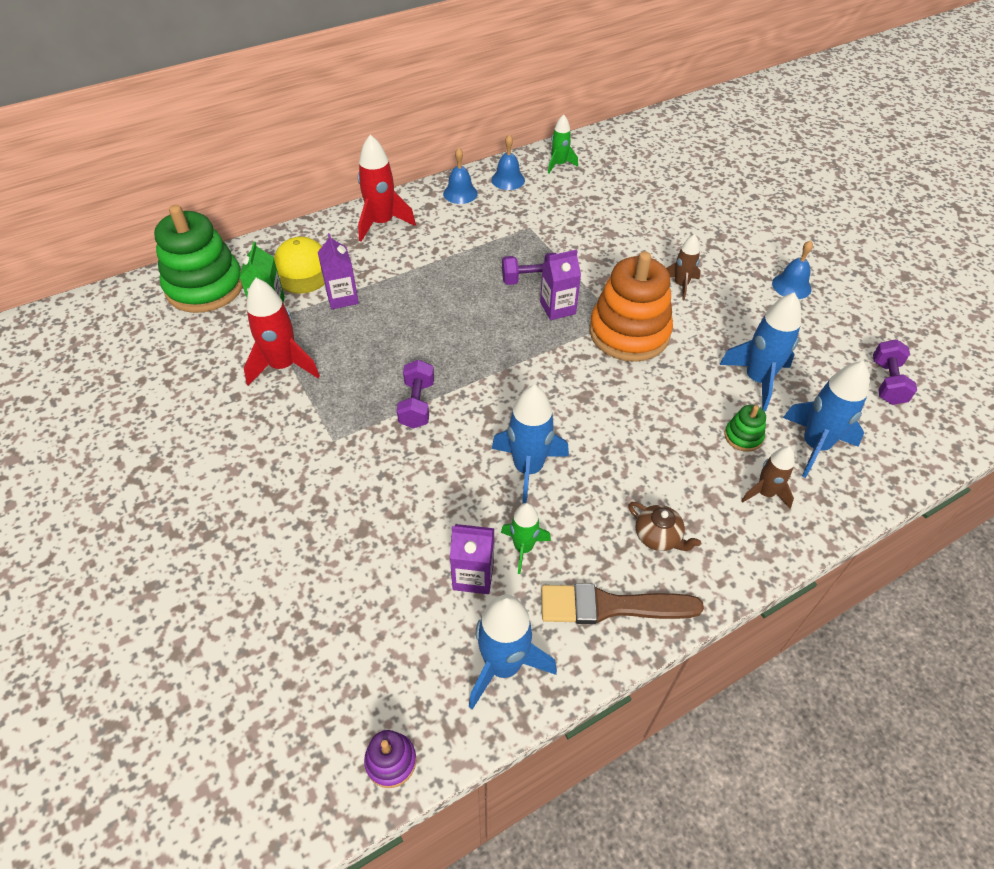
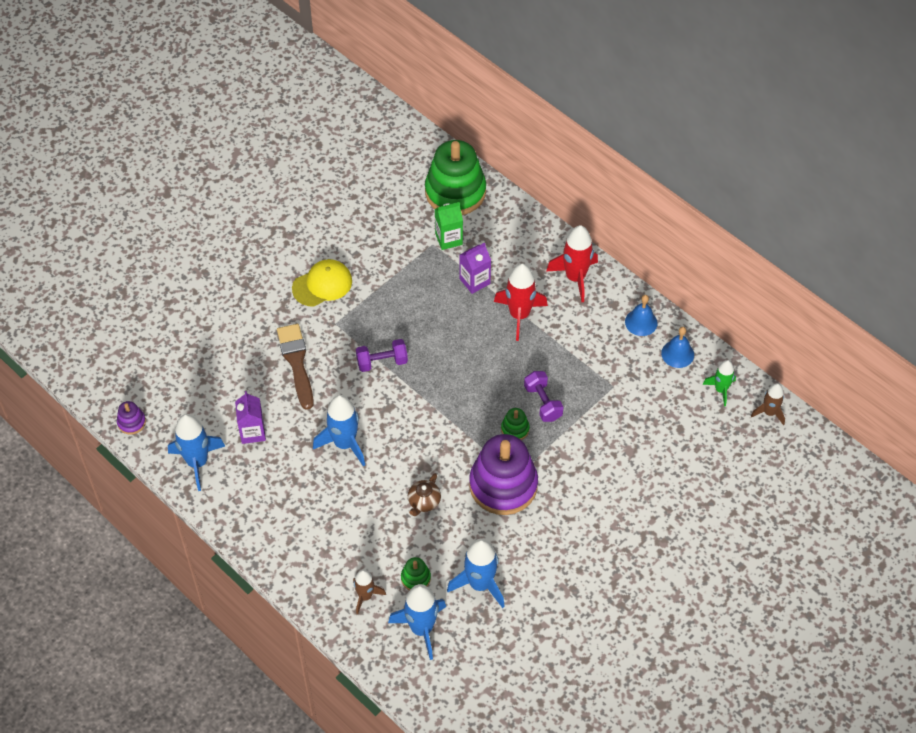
camera: 75 degrees right, 5 degrees up
(283, 366) = (392, 270): red rocket -> red rocket (519, 315)
(302, 269) = (498, 244): yellow cap -> yellow cap (322, 285)
(523, 548) = (280, 455): green rocket -> none
(557, 308) = (515, 429): purple carton -> green stacking toy
(611, 606) = (250, 512): brown brush -> brown brush (296, 362)
(629, 333) = (503, 485): orange stacking toy -> purple stacking toy
(658, 536) = (309, 532): brown teapot -> brown teapot (424, 502)
(681, 285) = (578, 516): brown rocket -> brown rocket (769, 413)
(791, 286) = (609, 605): blue bell -> none
(887, 382) = (509, 683): purple dumbbell -> none

